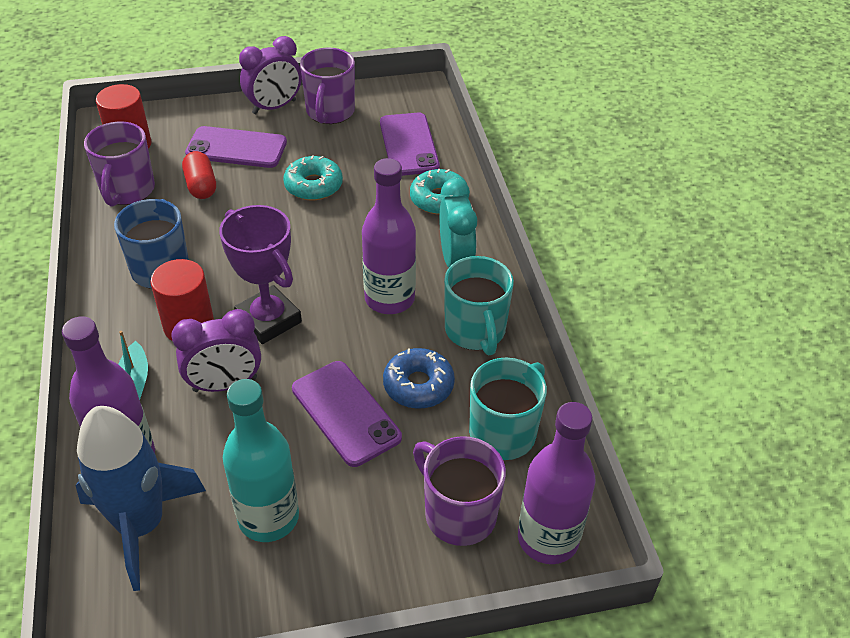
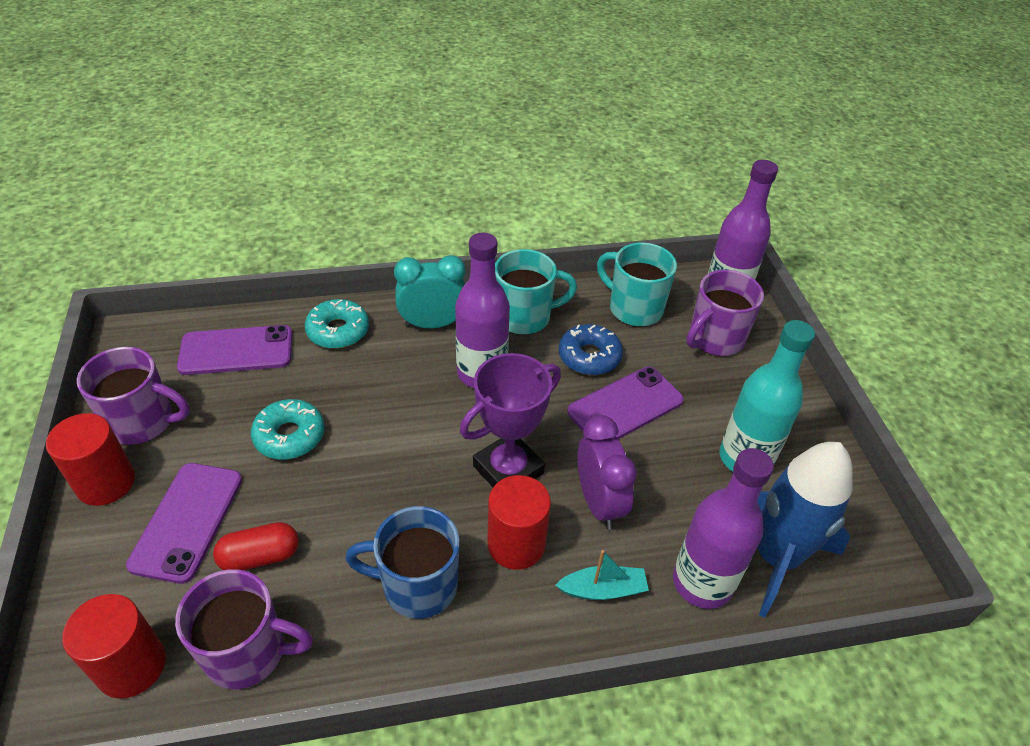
camera: 90 degrees left, 0 degrees up
(274, 107) = (106, 483): purple clock -> red cylinder

